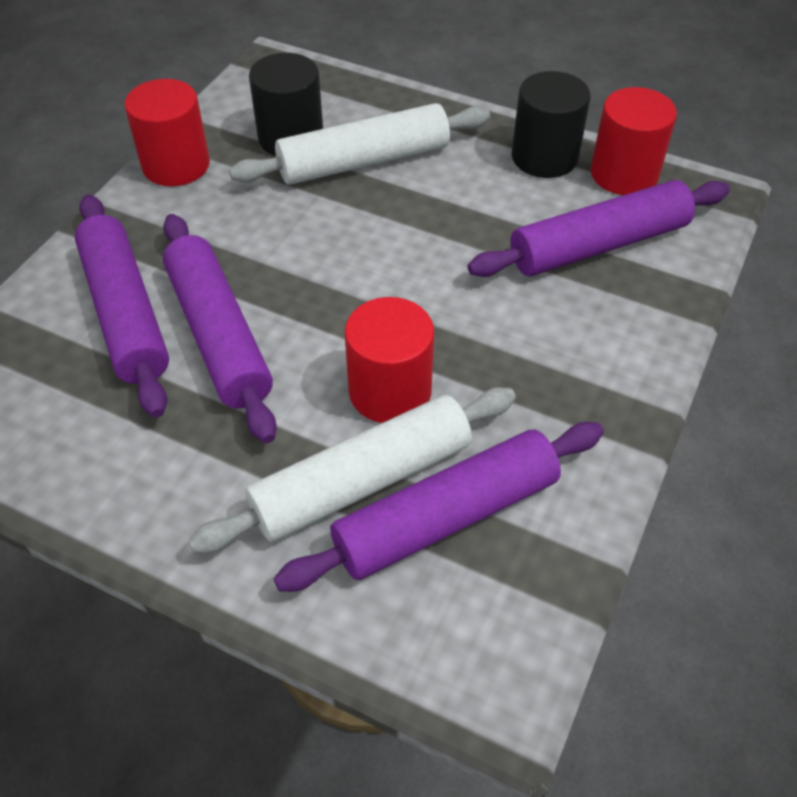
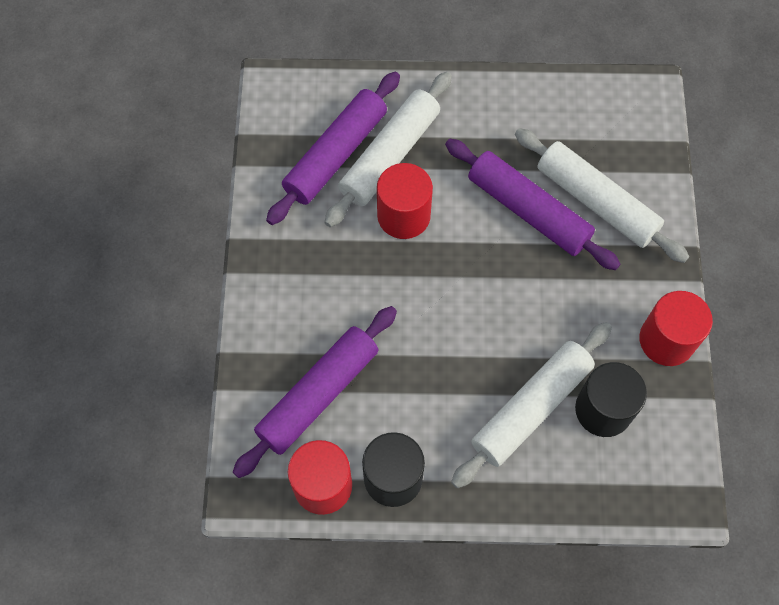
camera: 155 degrees right, 15 degrees up
(125, 313) = (596, 201): purple rolling pin -> white rolling pin

